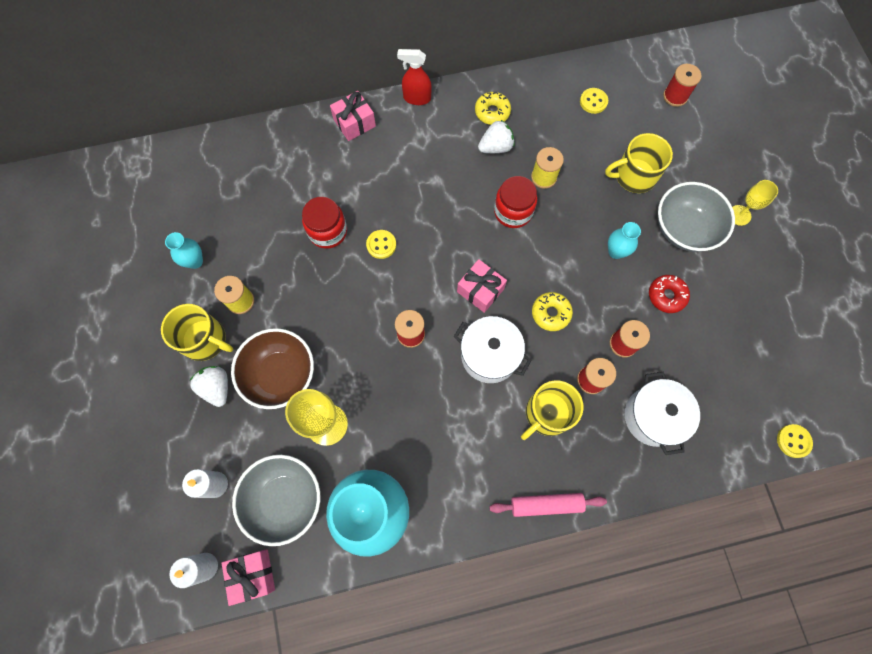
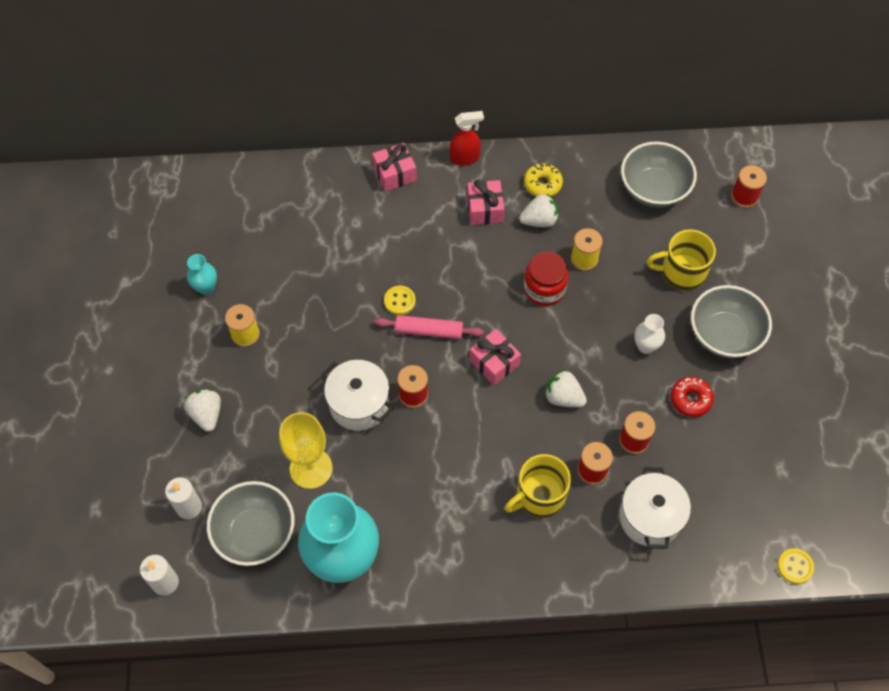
camera: 10 degrees right, 10 degrees down
(205, 340) = (203, 366): yellow mug -> none
(253, 574) = (211, 598): pink gift -> pink gift (485, 209)
(280, 374) = (273, 412): brown bowl -> none
(328, 231) = (347, 279): red jar -> none
(416, 98) = (465, 158): red spray bottle -> red spray bottle turned 150 degrees clockwise
(489, 355) = (491, 428): white pot -> white pot (359, 404)
(546, 504) = (520, 584): pink rolling pin -> pink rolling pin (429, 331)
(550, 313) = (563, 397): yellow donut -> white strawberry
(593, 101) = (654, 189): yellow button -> grey bowl
(616, 251) = (645, 346): turquoise vase -> white vase
(739, 215) = (787, 330): yellow goblet -> none

